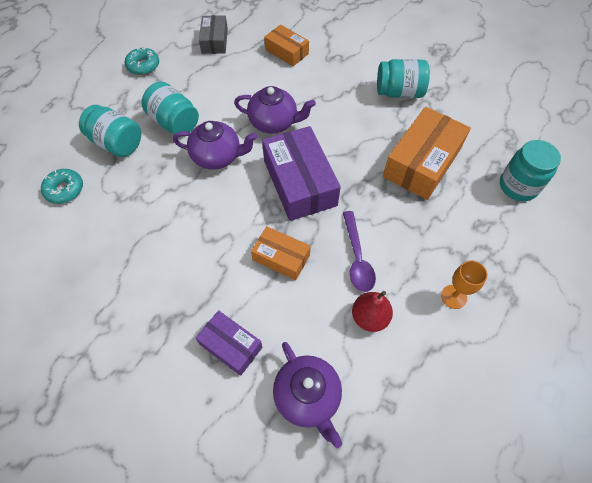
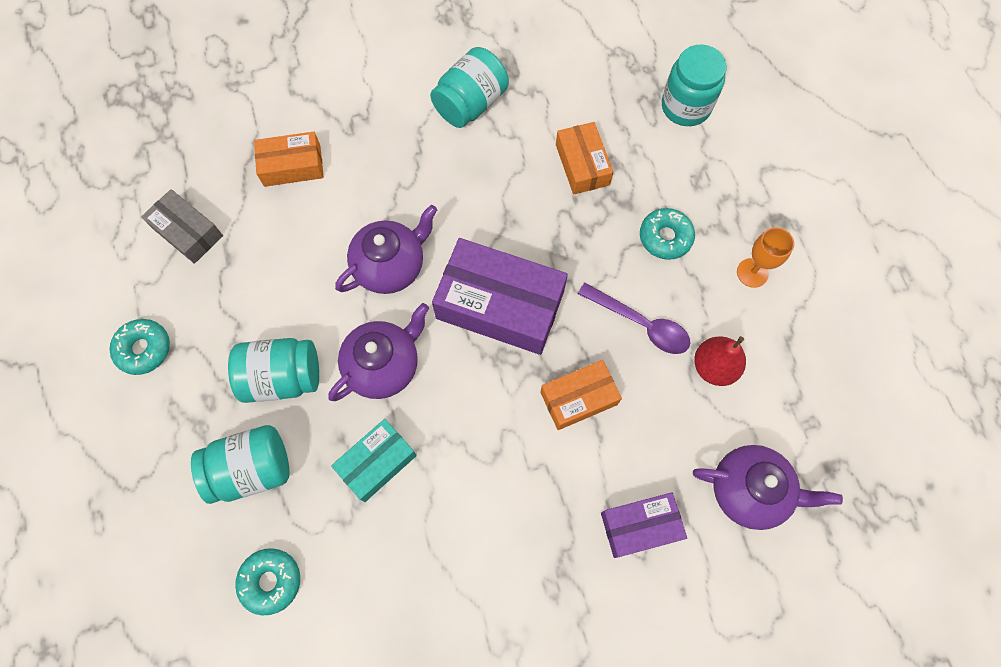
camera: 50 degrees left, 10 degrees up
(162, 190) = (377, 462): none -> turquoise box
(422, 162) = (582, 165): orange box -> orange box, size x0.57
(424, 233) = (665, 237): none -> turquoise donut

